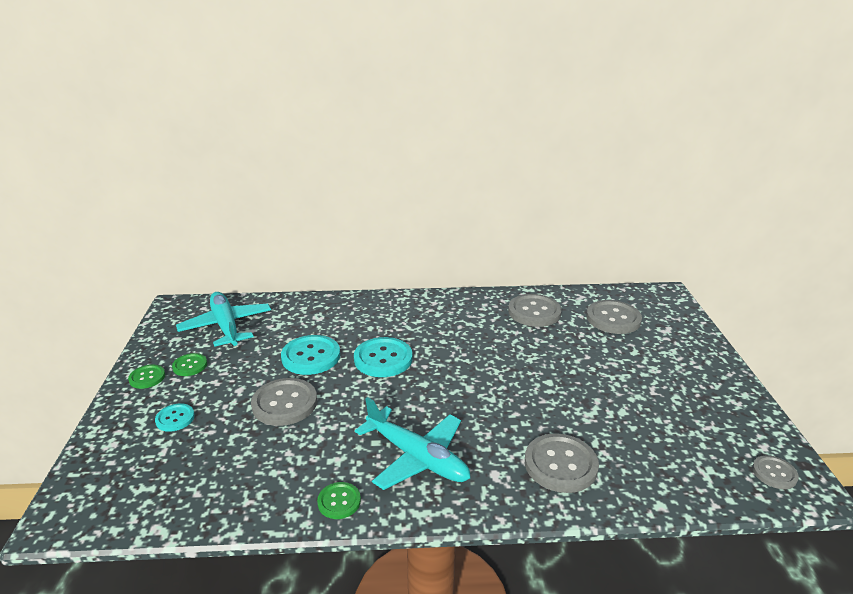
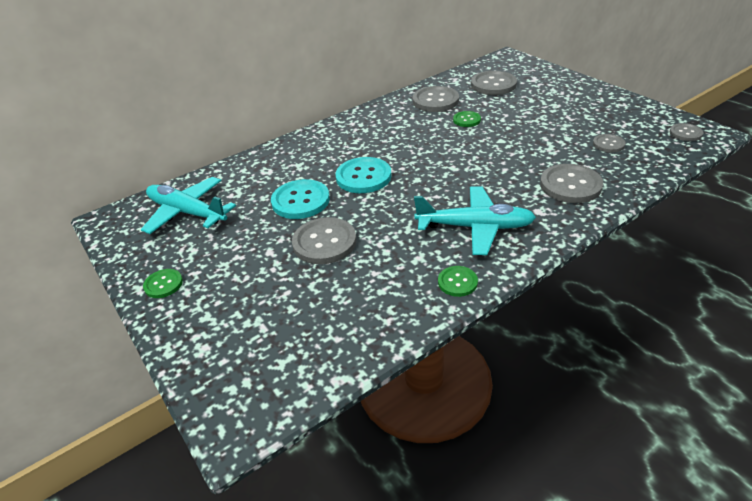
camera: 30 degrees left, 10 degrees up
(175, 418) = (239, 300): turquoise button -> none
(190, 366) = (195, 256): green button -> green button (466, 120)
(660, 440) = (608, 144): none -> grey button

